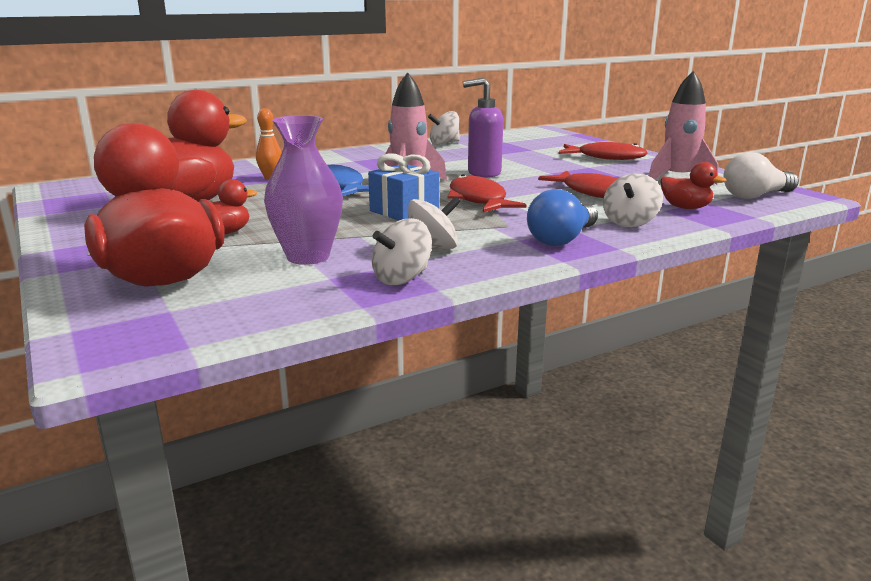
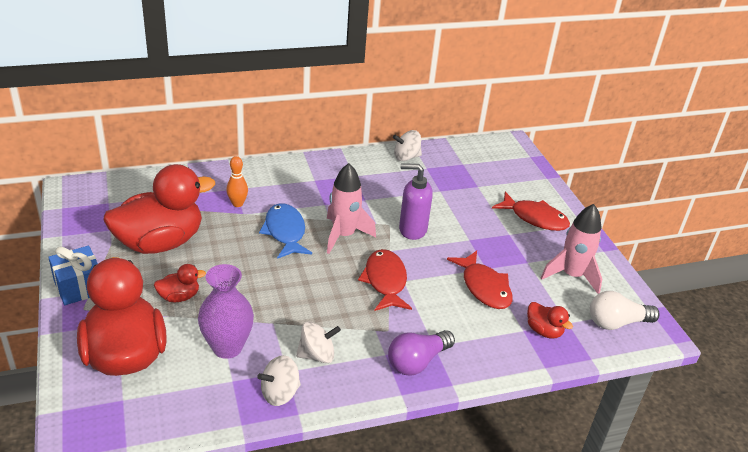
camera: 10 degrees right, 15 degrees up
(404, 211) = (320, 288): blue gift -> blue gift (79, 287)
(562, 239) = (417, 362): blue light bulb -> purple light bulb
(630, 222) = (483, 346): white spinning top -> none

